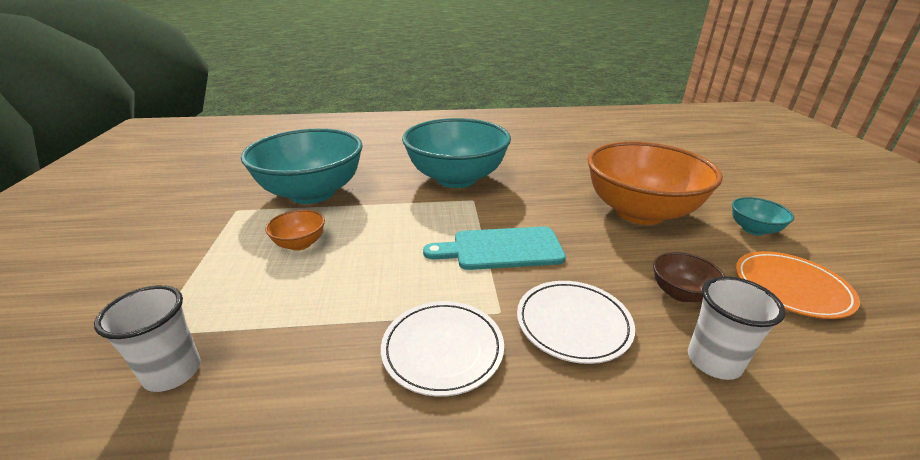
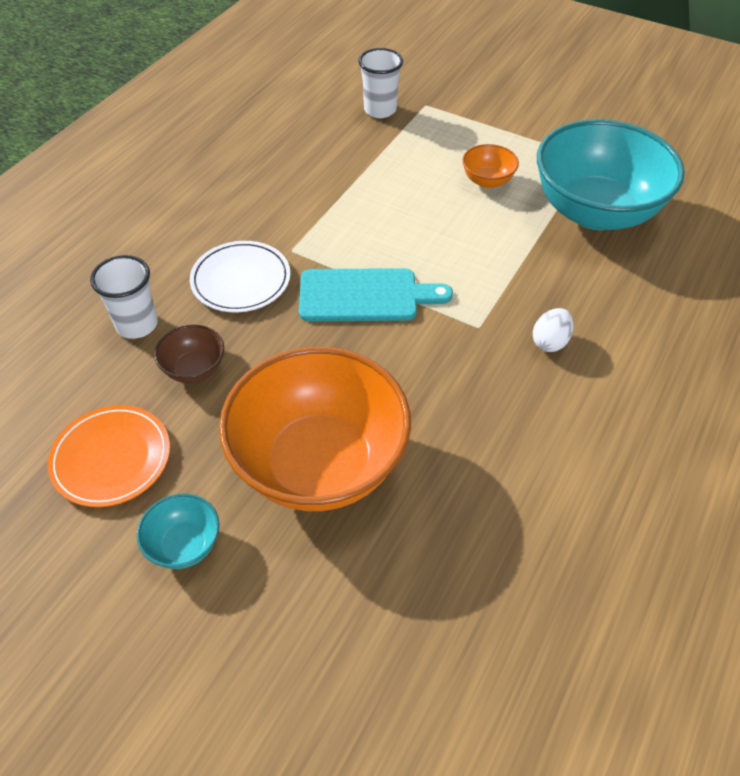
camera: 125 degrees right, 20 degrees up
(442, 349) = (289, 208): white plate -> none
(456, 178) = (550, 342): turquoise bowl -> white egg
(501, 249) = (365, 296): turquoise cutting board -> turquoise cutting board turned 60 degrees clockwise

